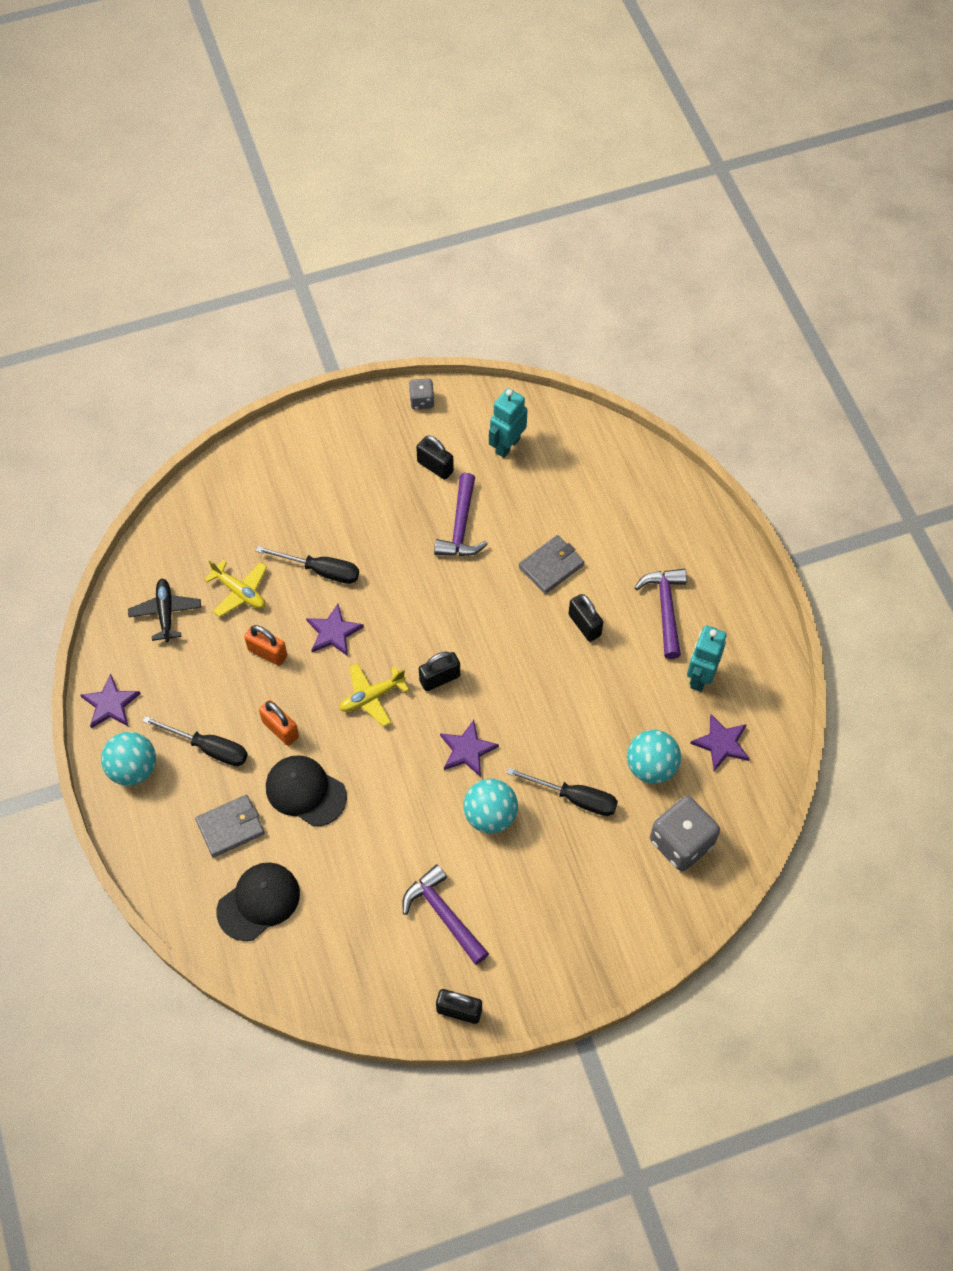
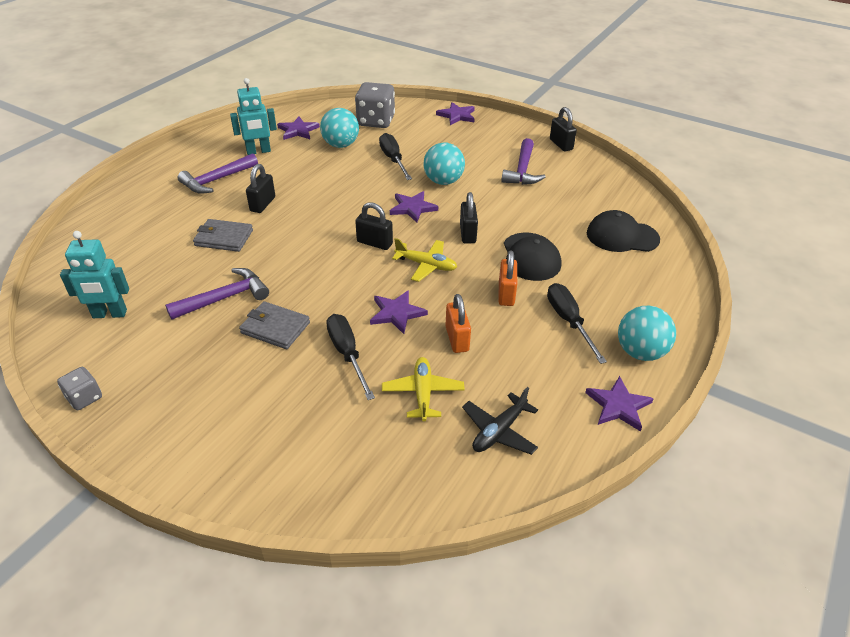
camera: 130 degrees left, 20 degrees down
(230, 827) = (601, 275): grey wallet -> grey wallet (275, 328)
(435, 467) = (168, 345): black padlock -> black padlock (467, 234)
(624, 949) = (457, 115): none -> purple star

